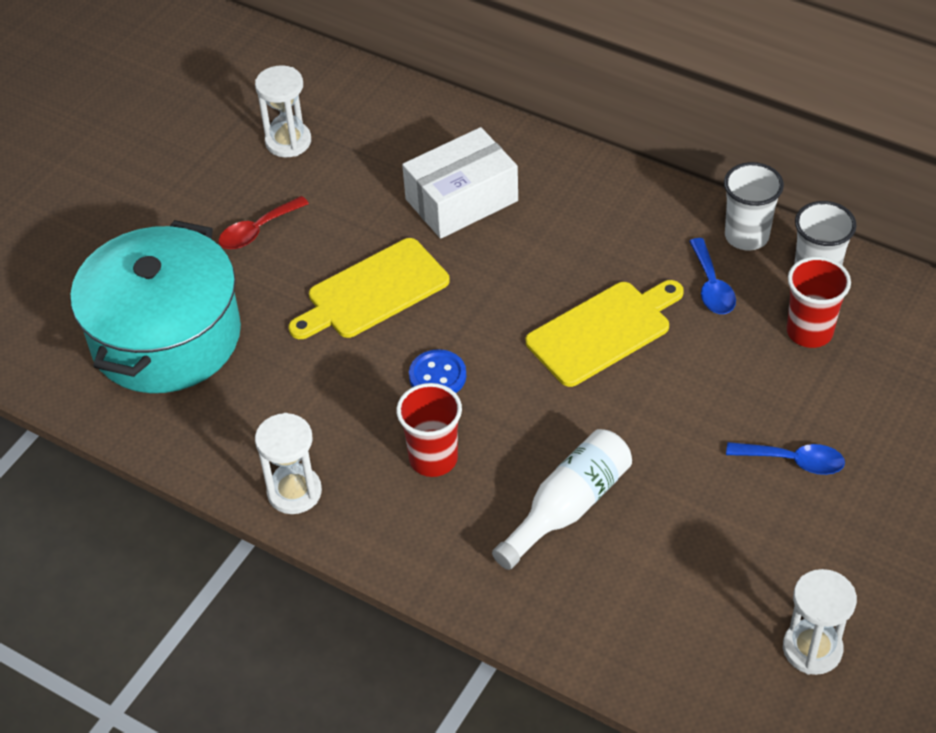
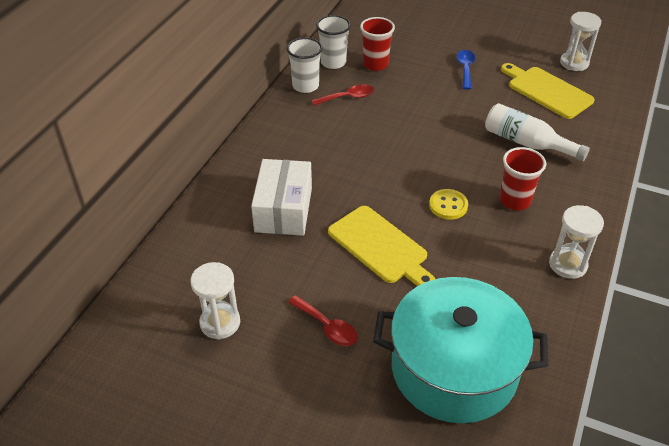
camera: 100 degrees left, 5 degrees down
(437, 376) = (448, 205): blue button -> yellow button
(461, 200) = (283, 209): white box -> white box turned 45 degrees clockwise
(603, 331) = (392, 137): yellow cutting board -> yellow cutting board (547, 91)
(712, 286) = (348, 97): blue spoon -> red spoon

